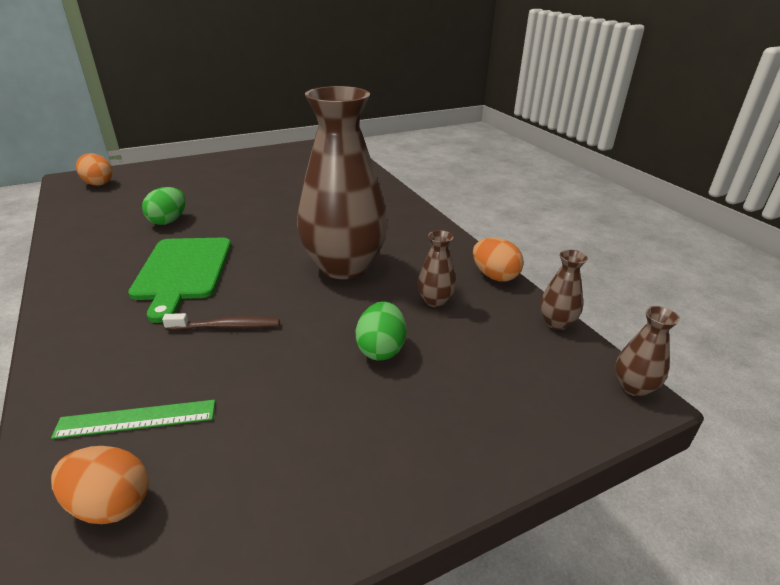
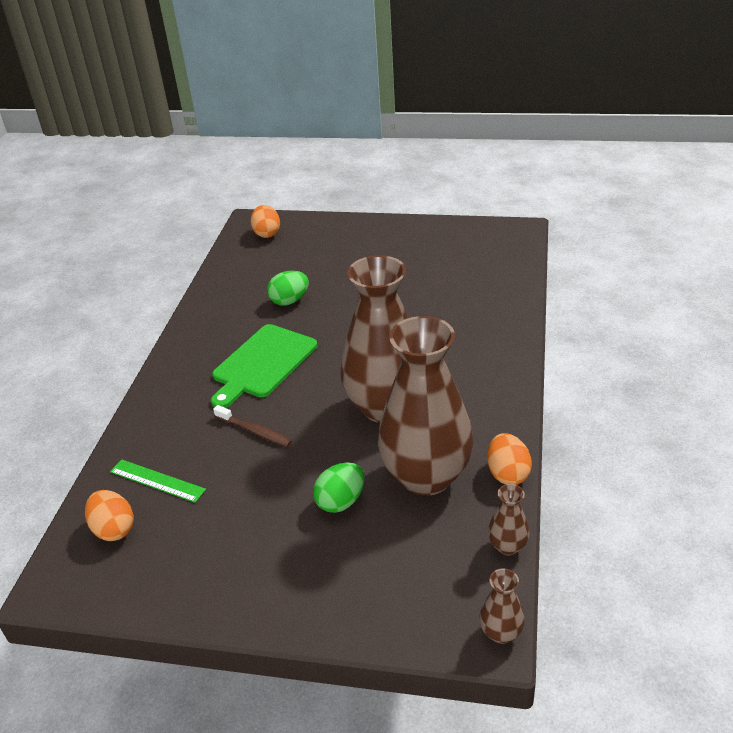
camera: 40 degrees right, 5 degrees up
(435, 301) = (426, 476): brown vase -> brown vase, size x2.49

